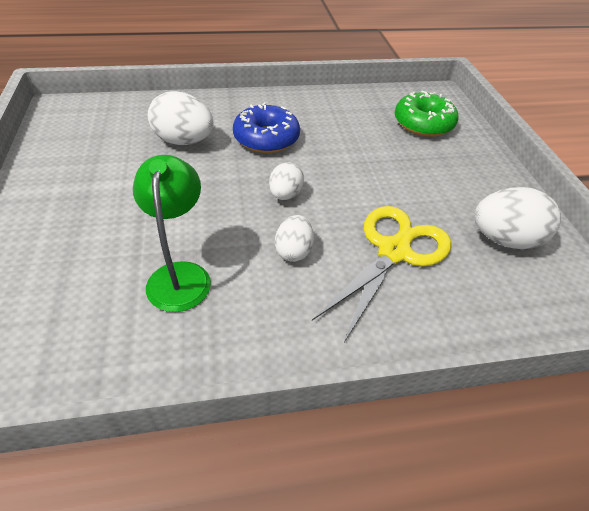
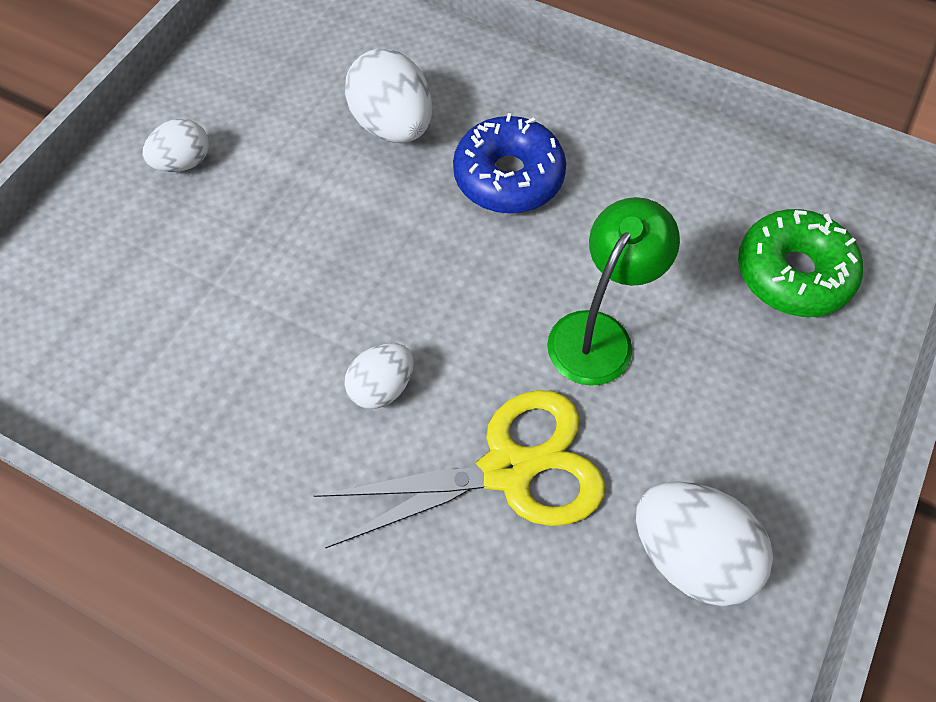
camera: 40 degrees right, 15 degrees up
(180, 275) = (230, 340): green lamp -> green lamp (599, 333)
(285, 195) = (448, 292): white egg -> white egg (184, 162)

